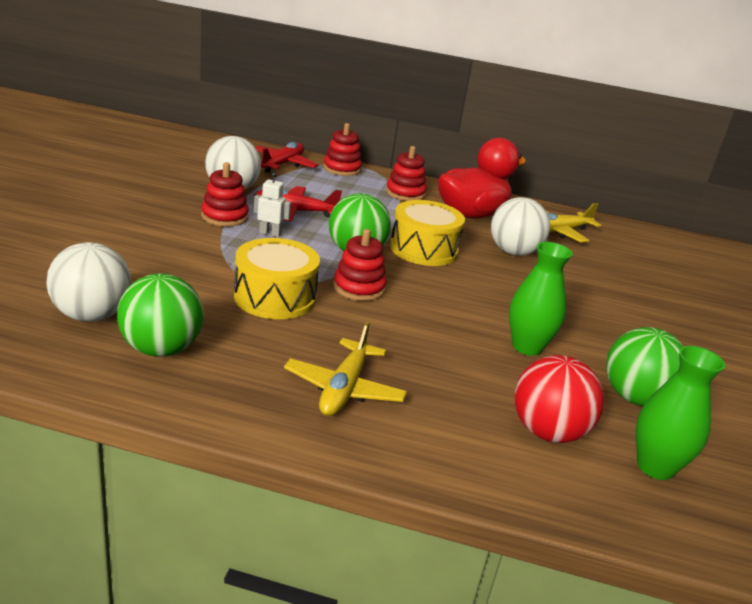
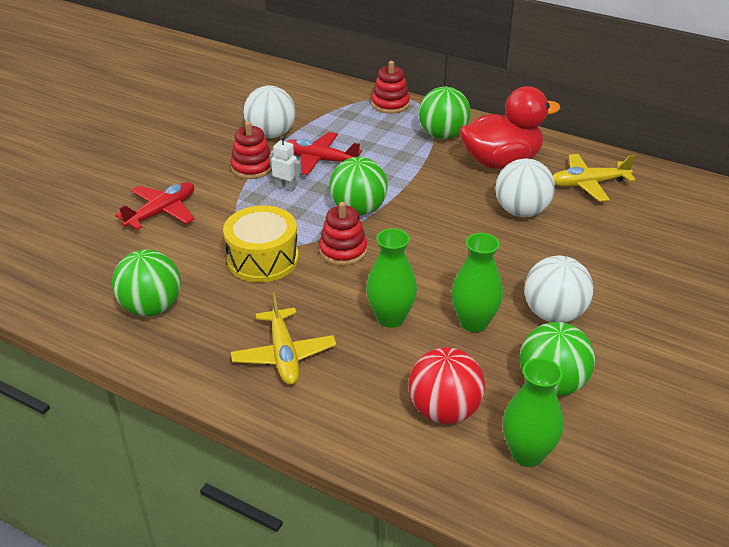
camera: 20 degrees right, 10 degrees up
(92, 315) = (109, 272): white ball -> white ball (553, 314)
(282, 164) = (332, 100): red plane -> red plane (162, 212)
(344, 389) = (284, 355): yellow plane -> yellow plane turned 45 degrees counterclockwise
(405, 193) = (443, 135): red stacking toy -> green ball
(423, 249) = (427, 207): yellow drum -> none
(441, 347) = (390, 318): none -> green vase

